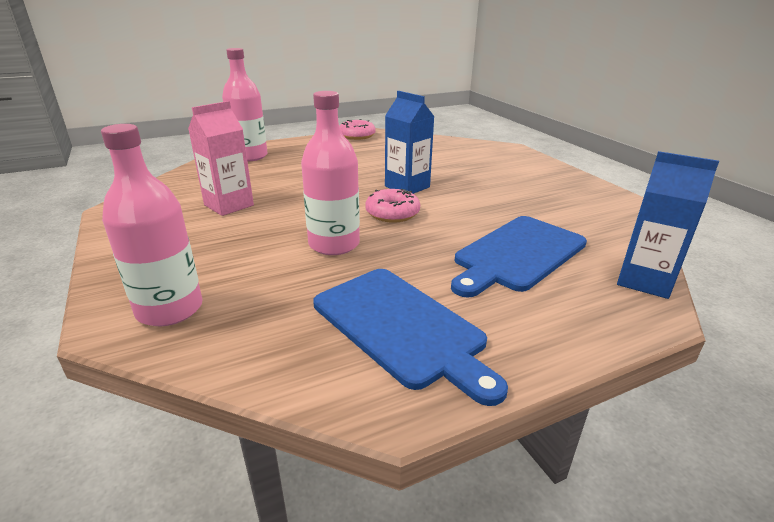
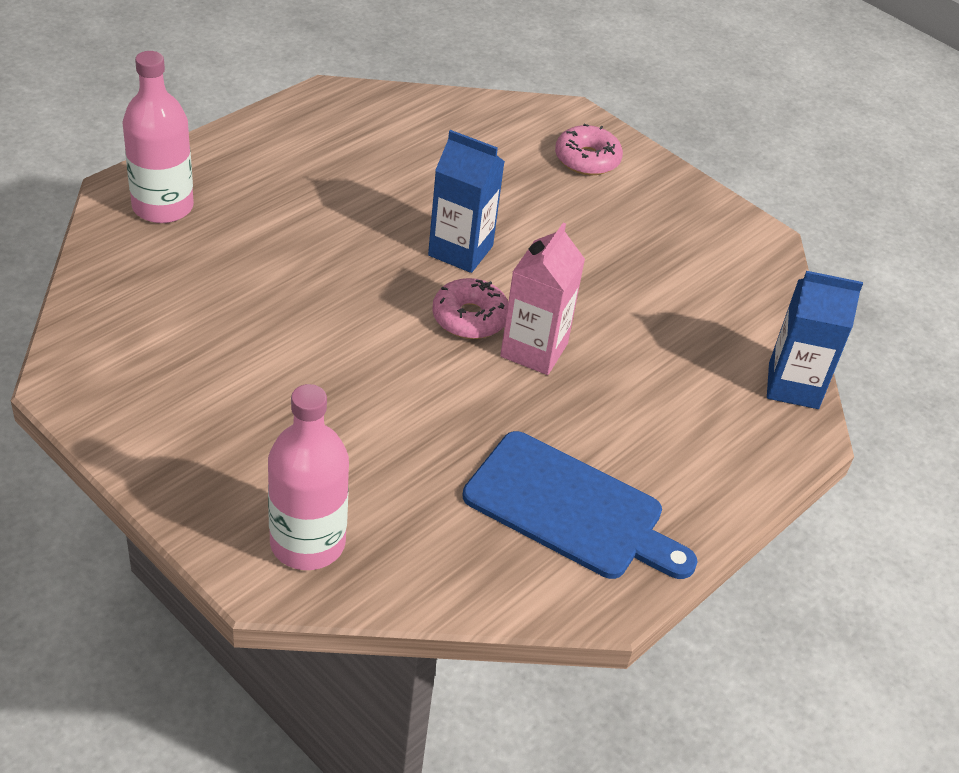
camera: 25 degrees left, 15 degrees up
(229, 205) = (229, 343): pink carton -> pink carton (534, 350)
(334, 244) = (427, 396): pink bottle -> none
(357, 136) = (306, 110): pink donut -> pink donut (587, 159)
(517, 254) = (651, 369): blue cutting board -> none

